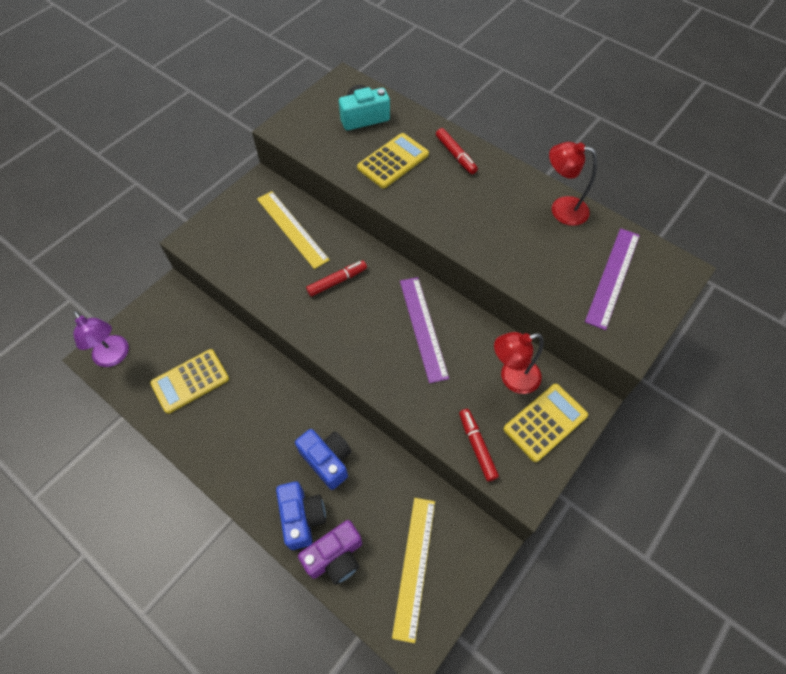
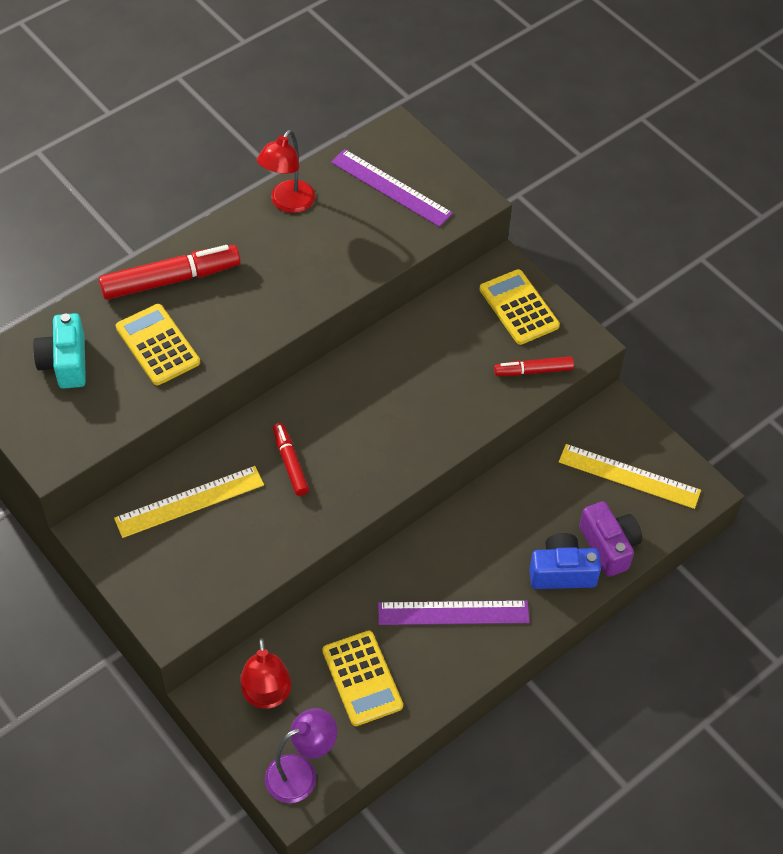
camera: 80 degrees left, 5 degrees down
(327, 460) = (500, 538): blue camera -> none
(423, 328) = (380, 388): purple ruler -> purple ruler (453, 612)
(455, 155) = (170, 280): red marker -> red marker, size x1.75
(512, 378) = (463, 322): red lamp -> red lamp (267, 696)

